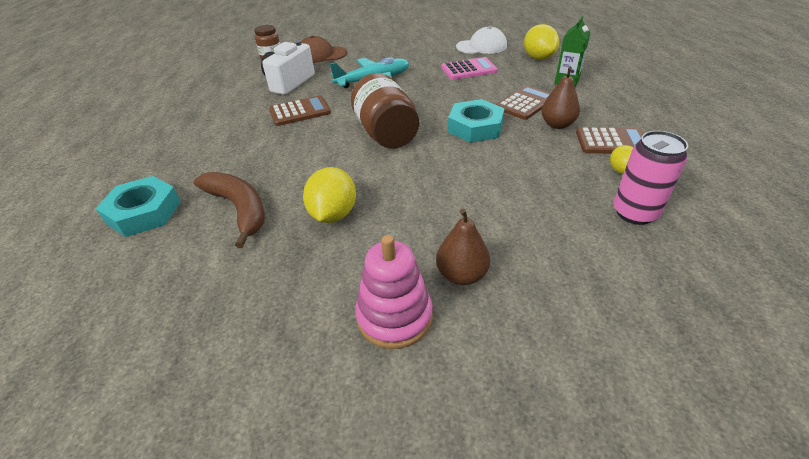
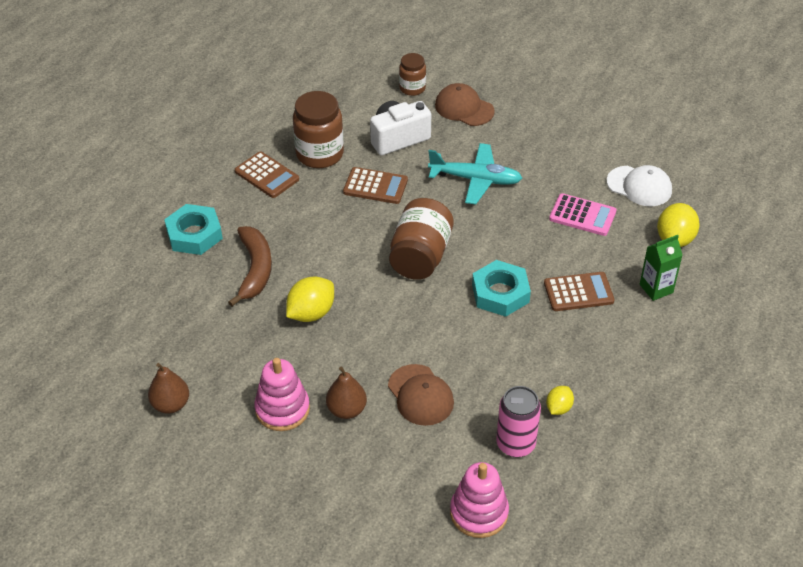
camera: 35 degrees right, 5 degrees up
(230, 112) = (319, 154): none -> brown jar
(511, 222) = (420, 395): none -> brown cap
(557, 124) = (573, 333): brown pear -> brown pear (171, 404)
(612, 142) = (593, 379): brown calculator -> brown calculator (266, 175)
(699, 288) = (479, 513): none -> pink stacking toy

